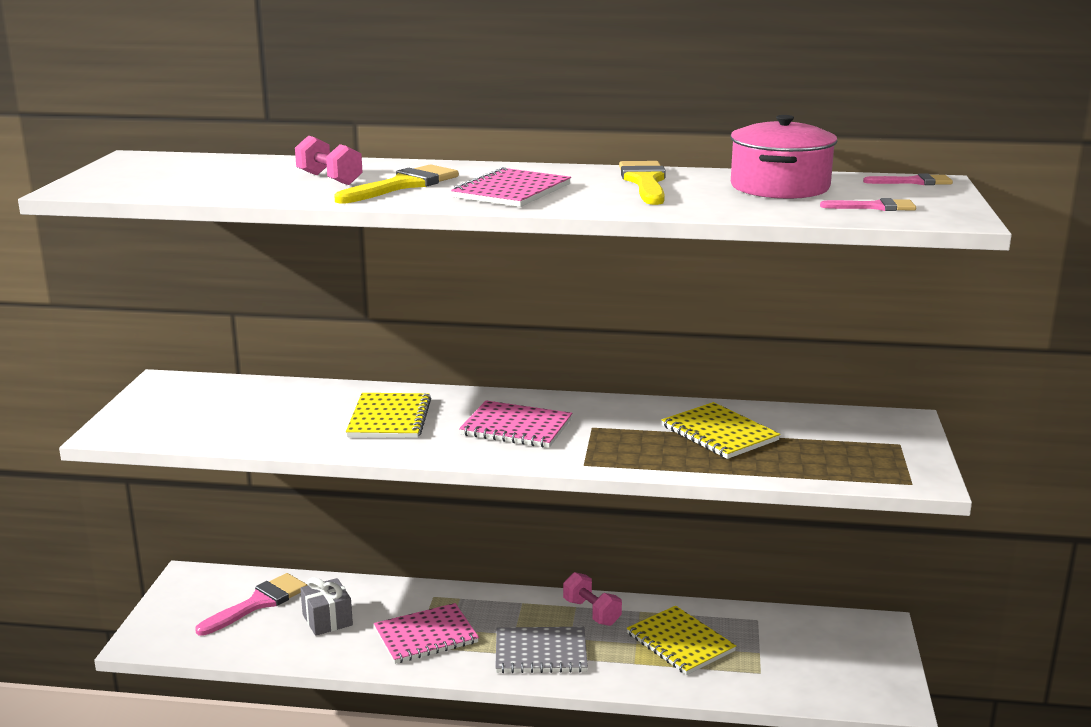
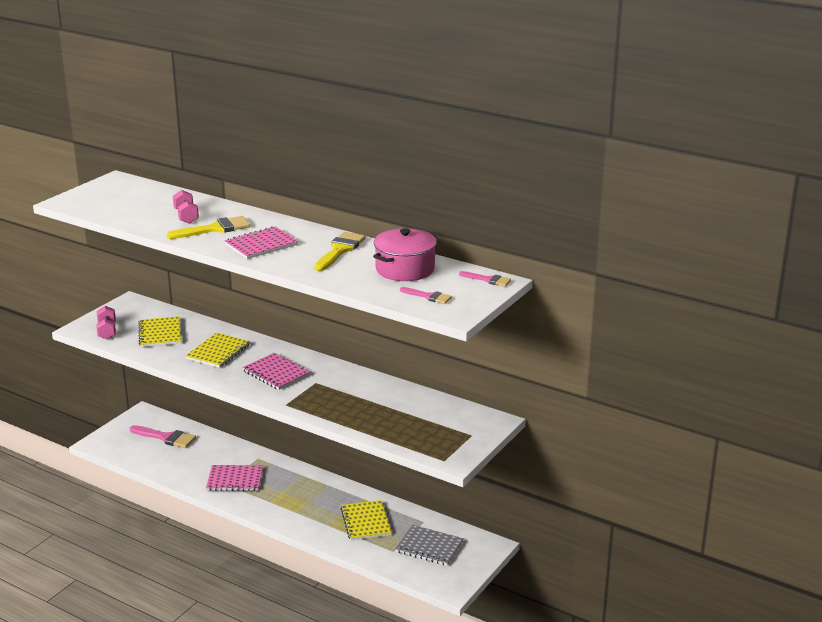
camera: 25 degrees right, 5 degrees up
(258, 603) = (166, 437): pink brush -> pink brush turned 45 degrees clockwise
(327, 620) = (193, 457): grey gift -> none
(541, 653) = (285, 506): grey notebook -> grey notebook (429, 547)
(591, 612) = (334, 491): pink dumbbell -> pink dumbbell (107, 331)
(719, 433) = (379, 403): yellow notebook -> yellow notebook (160, 333)

